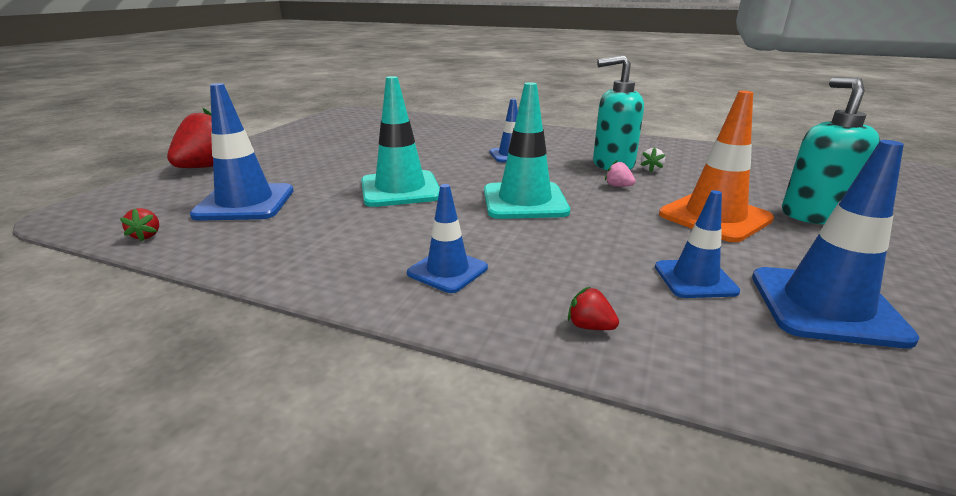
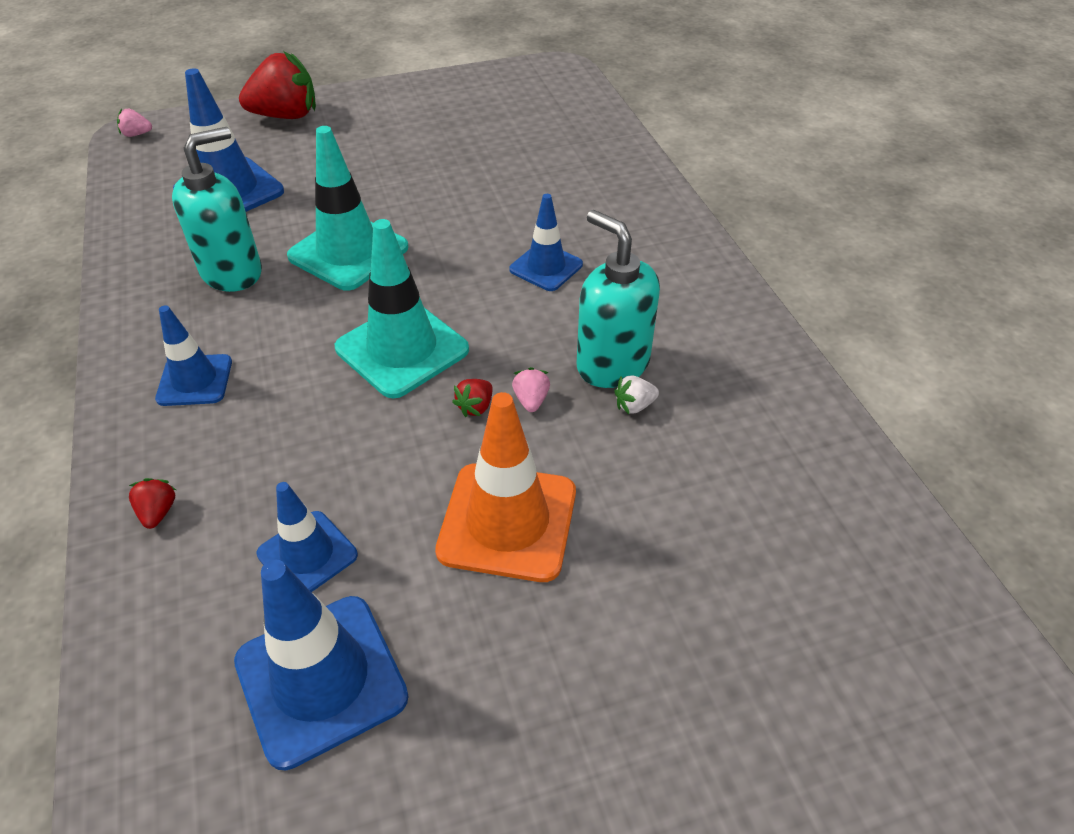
camera: 50 degrees right, 20 degrees up
(75, 213) = (136, 134): none -> pink strawberry
(146, 236) = (129, 193): red strawberry -> red strawberry (475, 407)
(814, 215) = (616, 622): turquoise soap dispenser -> turquoise soap dispenser (232, 272)

